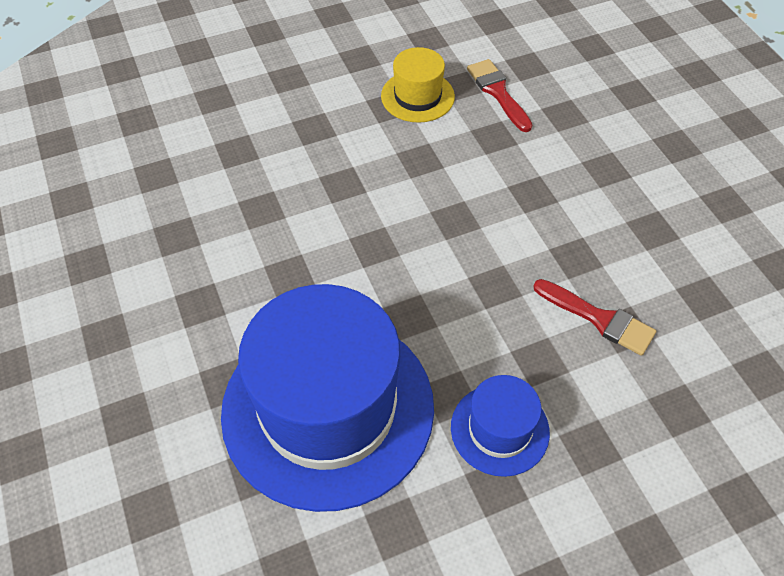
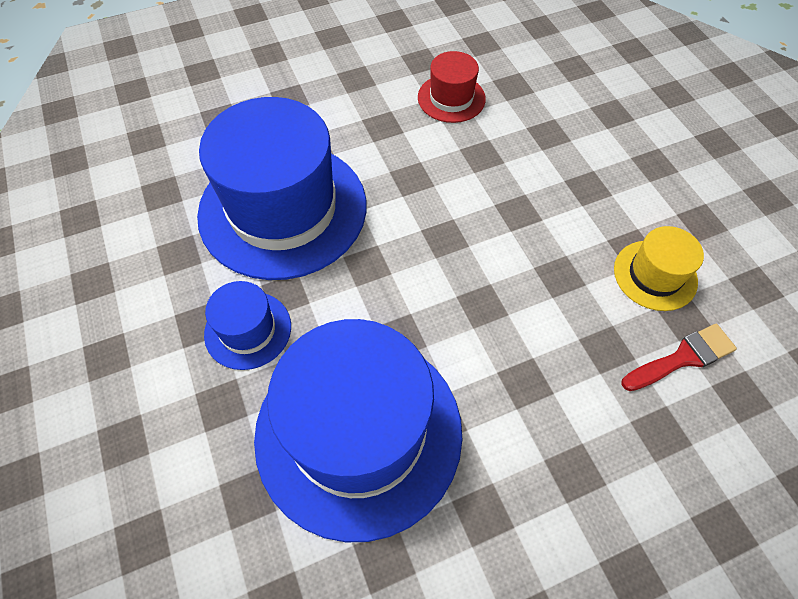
camera: 90 degrees right, 5 degrees up
(164, 233) = (451, 98): none -> red hat
(599, 319) = (358, 432): red brush -> blue hat

